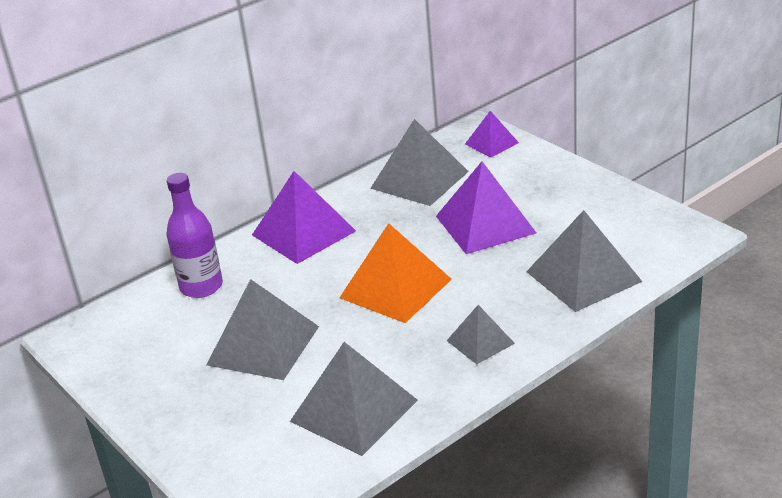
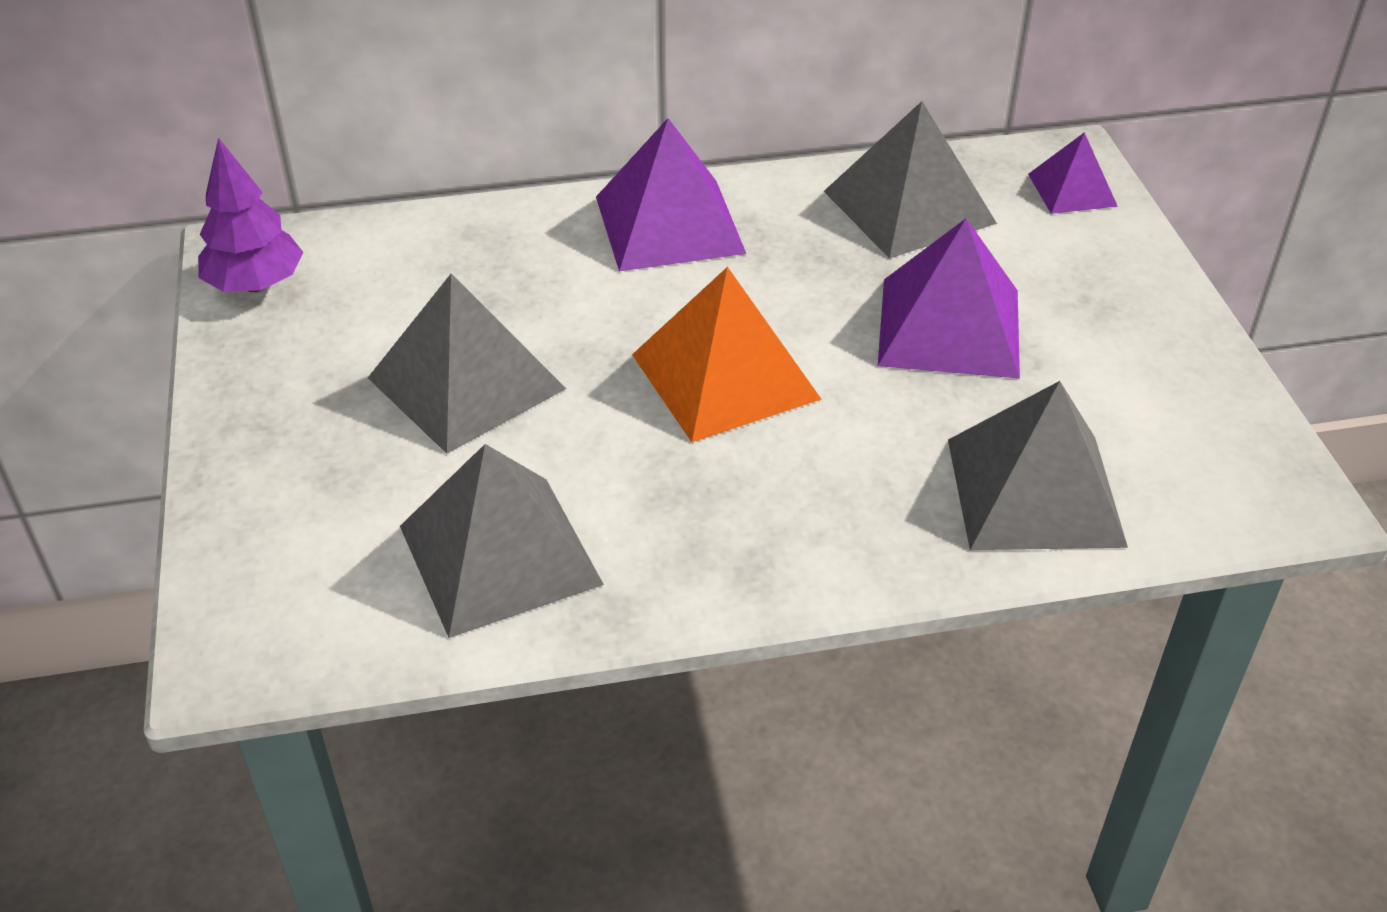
camera: 25 degrees right, 10 degrees up
(96, 349) = (255, 285): none -> purple tree
(201, 287) = (463, 250): purple bottle -> none
(480, 341) = (777, 530): grey pyramid -> none

